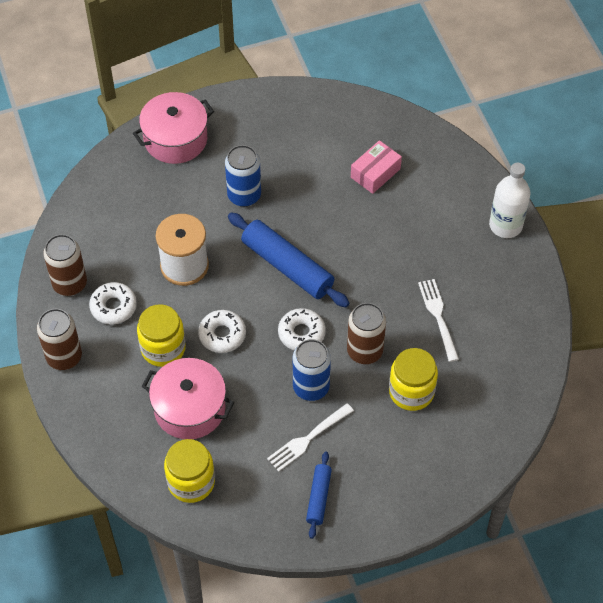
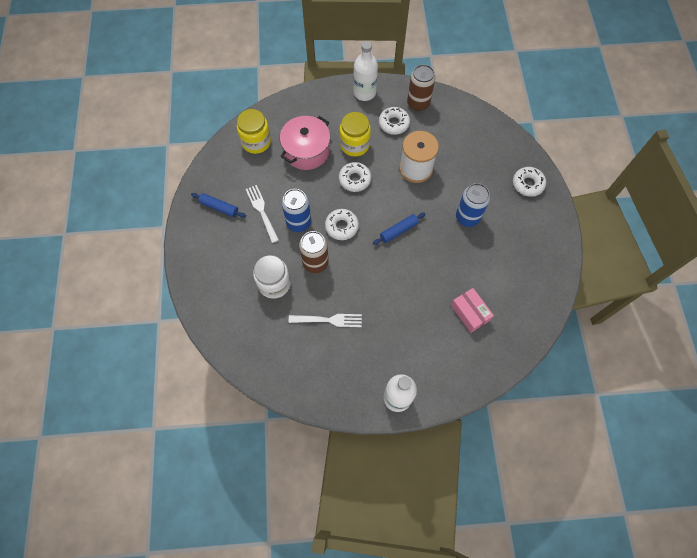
camera: 105 degrees right, 10 degrees up
(64, 357) = (364, 93): brown can -> white bottle
(175, 139) = (528, 184): pink pot -> white donut
(287, 266) = (398, 231): blue rolling pin -> blue rolling pin, size x0.54
(411, 391) = (274, 284): yellow jar -> white jar

